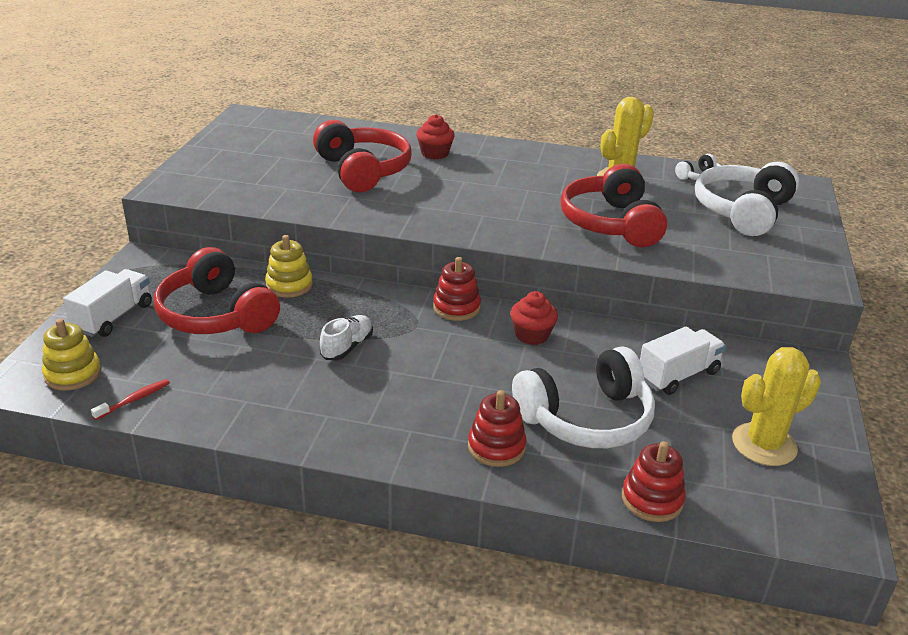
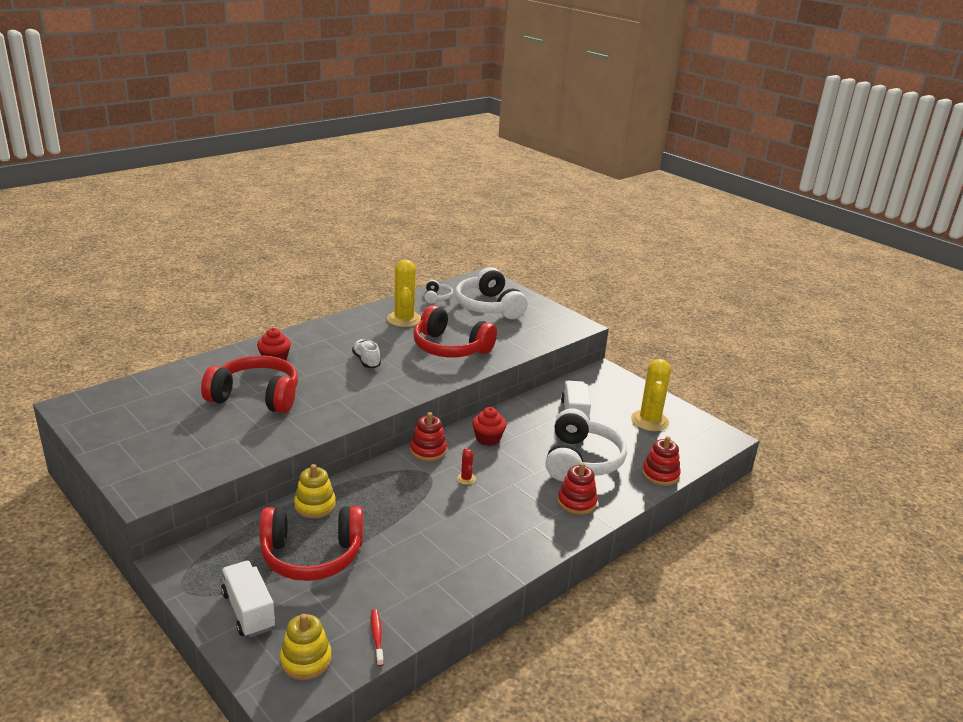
camera: 55 degrees left, 5 degrees down
(347, 347) = (421, 513): white shoe -> white shoe (366, 361)
(439, 350) = (466, 479): none -> red cactus

